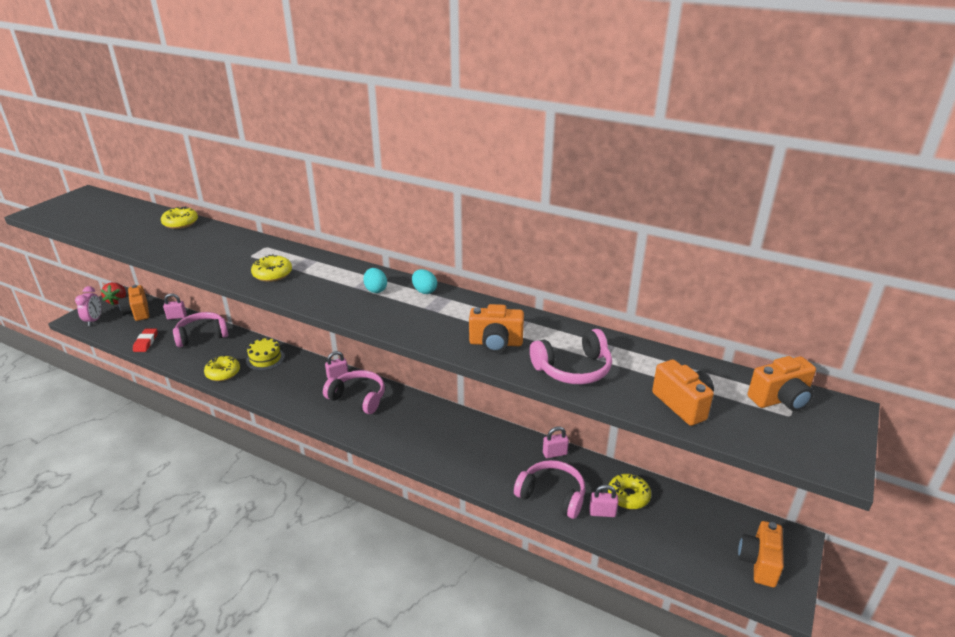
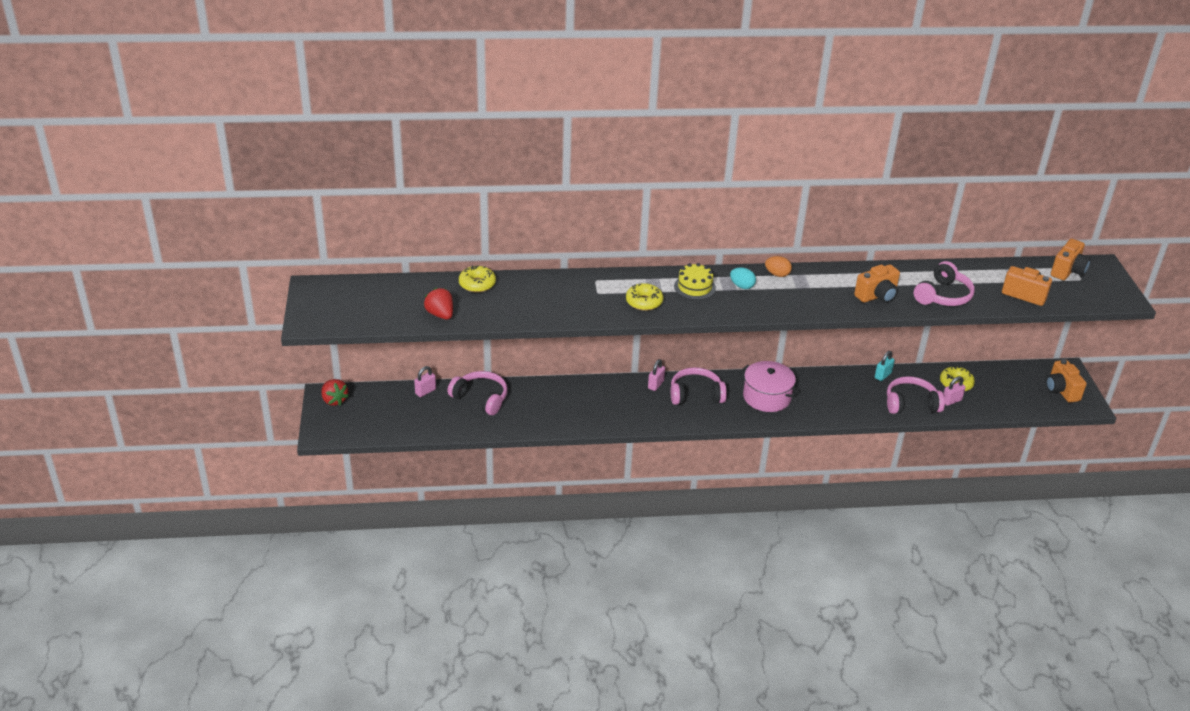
camera: 35 degrees left, 5 degrees up
(94, 320) = (344, 427): pink clock -> none
(118, 234) = (440, 314): none -> red strawberry
(138, 312) = (377, 403): orange camera -> none
(146, 342) = (435, 425): red eraser -> none
(202, 335) = (480, 398): pink headphones -> pink headphones turned 90 degrees clockwise
(223, 373) = (553, 421): yellow donut -> none
(265, 359) = (572, 395): yellow cake -> yellow cake (694, 287)
(416, 426) = (767, 397): none -> pink pot
(424, 291) = (777, 274): turquoise egg -> orange egg
(554, 453) = (882, 375): pink padlock -> turquoise padlock

